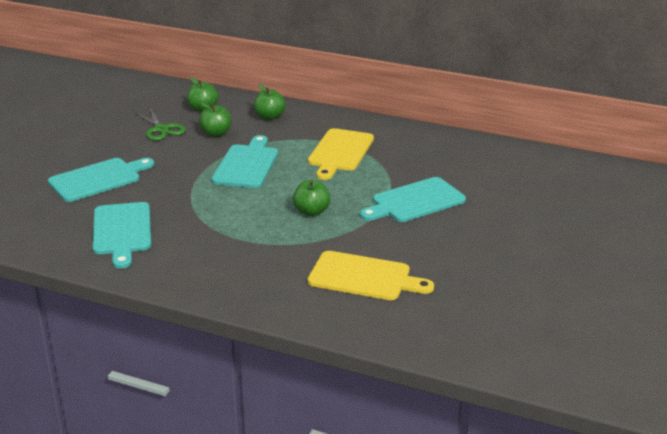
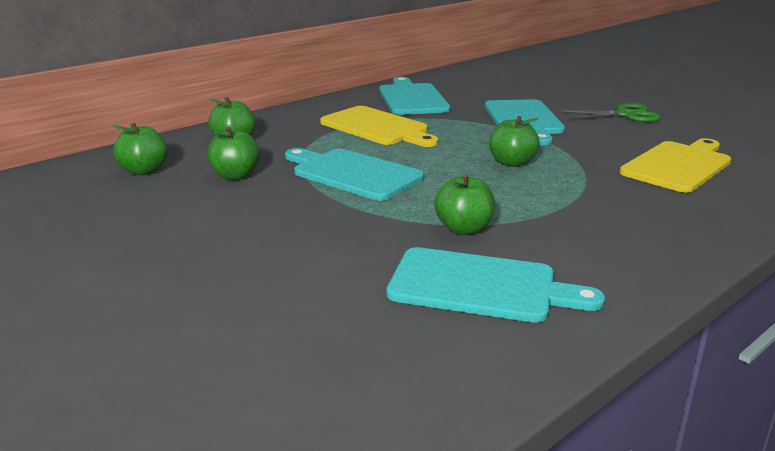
camera: 65 degrees left, 5 degrees down
(98, 179) = (274, 281): turquoise cutting board -> turquoise cutting board (412, 98)
(161, 129) = (164, 206): green scissors -> green scissors (626, 115)
(189, 214) = (463, 229): none -> green apple

